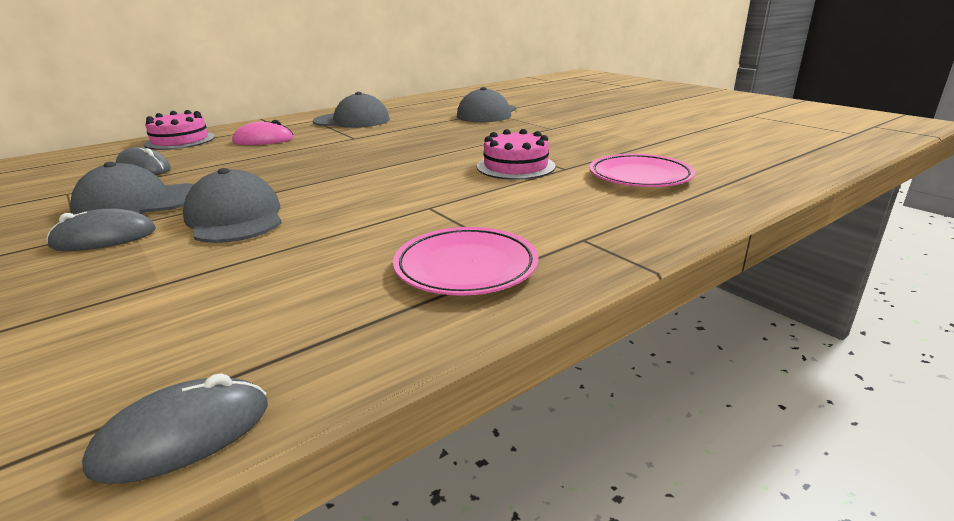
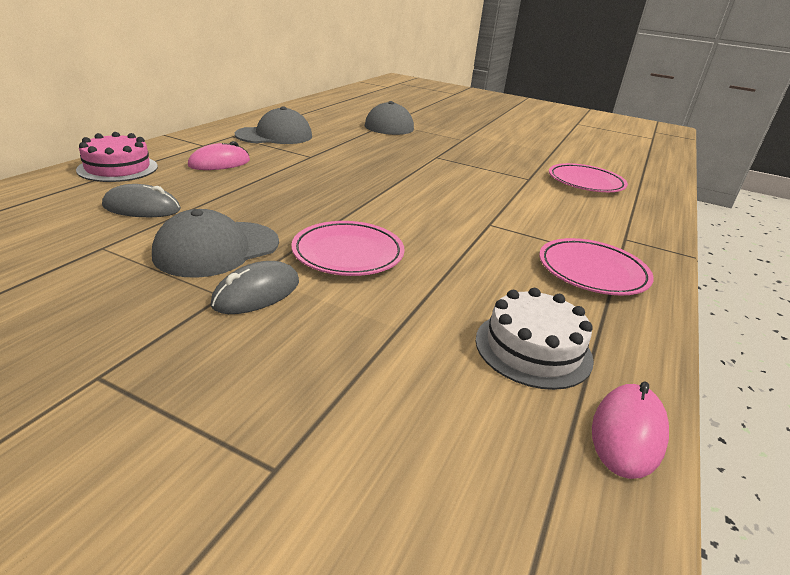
camera: 30 degrees left, 5 degrees up
(183, 435) = (627, 433): grey mouse -> pink mouse
(235, 217) = (348, 253): grey cap -> pink plate
(247, 328) = (533, 348): none -> white cake
(516, 166) = (493, 179): pink cake -> none

